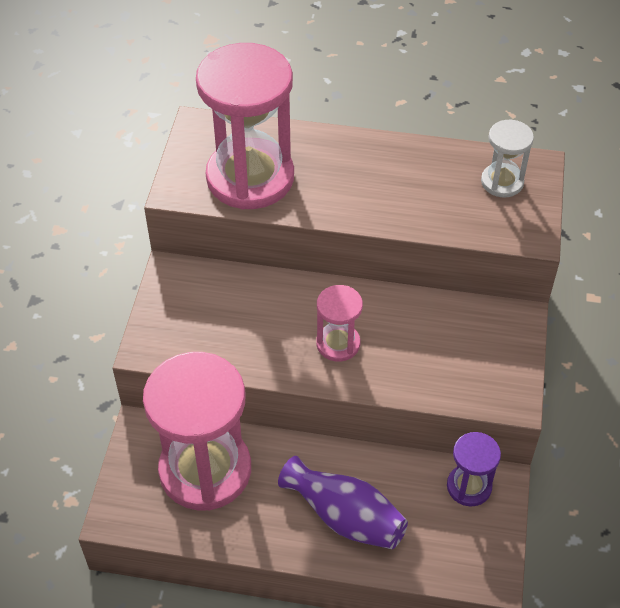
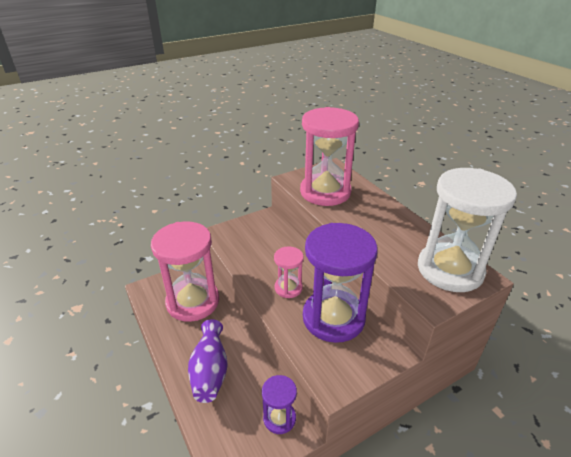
camera: 50 degrees right, 15 degrees down
(426, 334) = (333, 318): none -> purple hourglass
(502, 182) = (450, 270): white hourglass -> white hourglass, size x2.07

